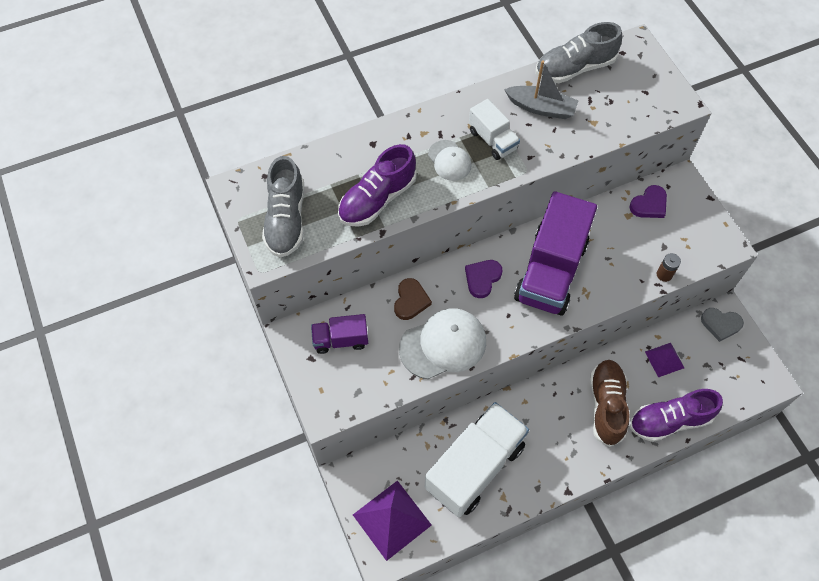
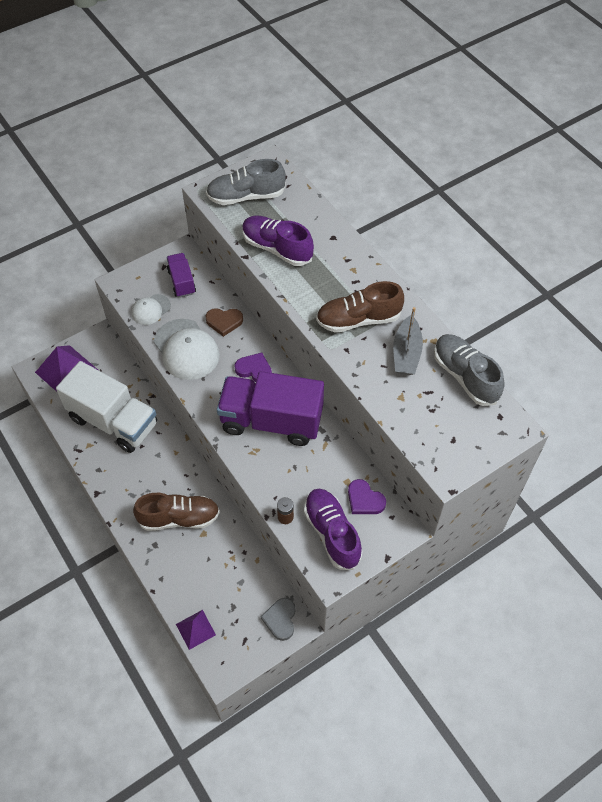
camera: 80 degrees right, 5 degrees down
(449, 160) = (328, 291): white cap -> white cap (151, 309)
(492, 140) = (358, 319): white truck -> brown shoe
(664, 359) = (233, 567): purple pyramid -> purple pyramid (195, 629)
(669, 420) = (170, 574): purple shoe -> purple shoe (332, 533)

